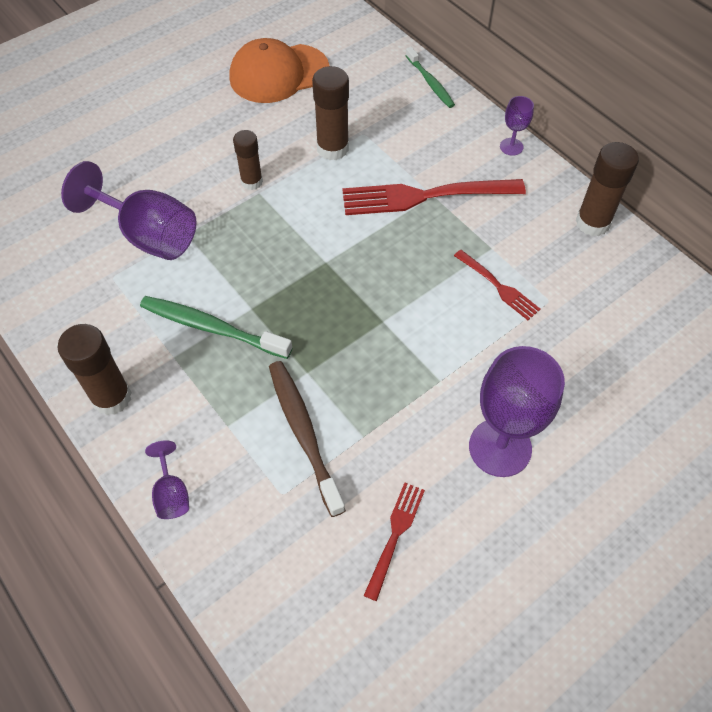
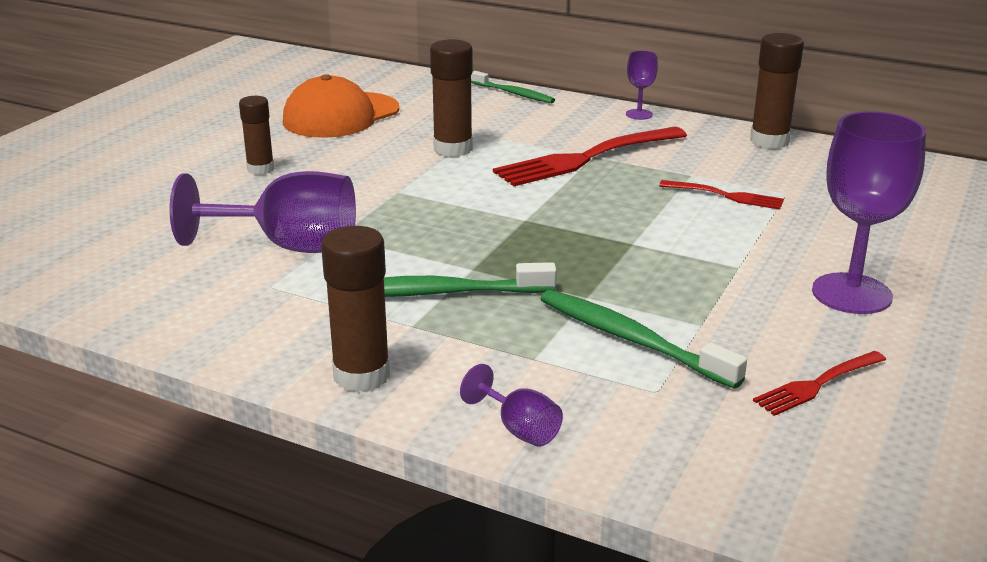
camera: 25 degrees left, 30 degrees down
(251, 182) = (382, 186): brown glue stick -> brown glue stick (260, 169)
(304, 433) = (631, 340): brown toothbrush -> green toothbrush
(395, 536) = (818, 384): red fork -> red fork turned 120 degrees counterclockwise

